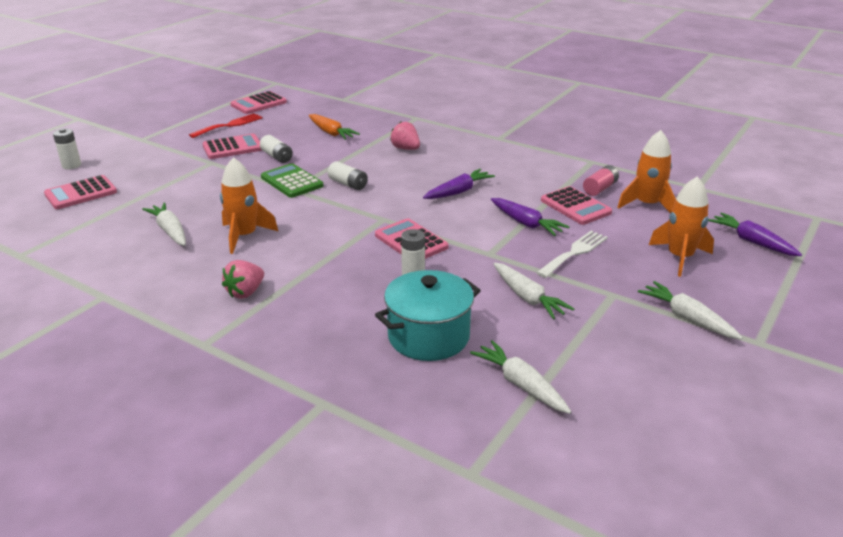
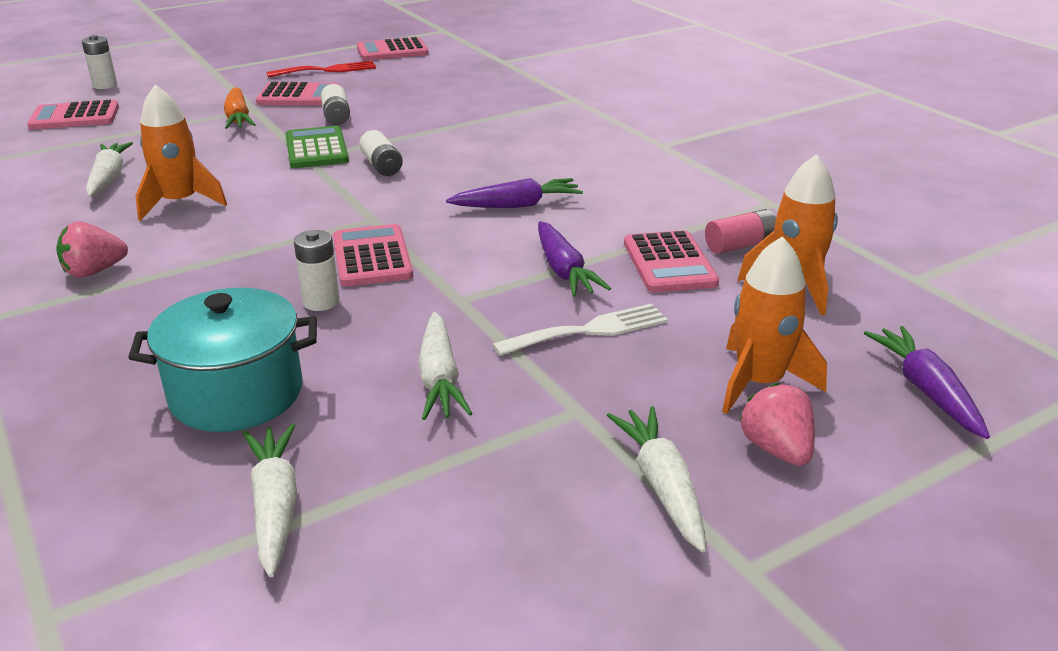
camera: 25 degrees right, 0 degrees up
(331, 133) = (438, 99): orange carrot -> orange carrot (238, 118)
(405, 149) = (511, 135): pink strawberry -> pink strawberry (776, 449)

